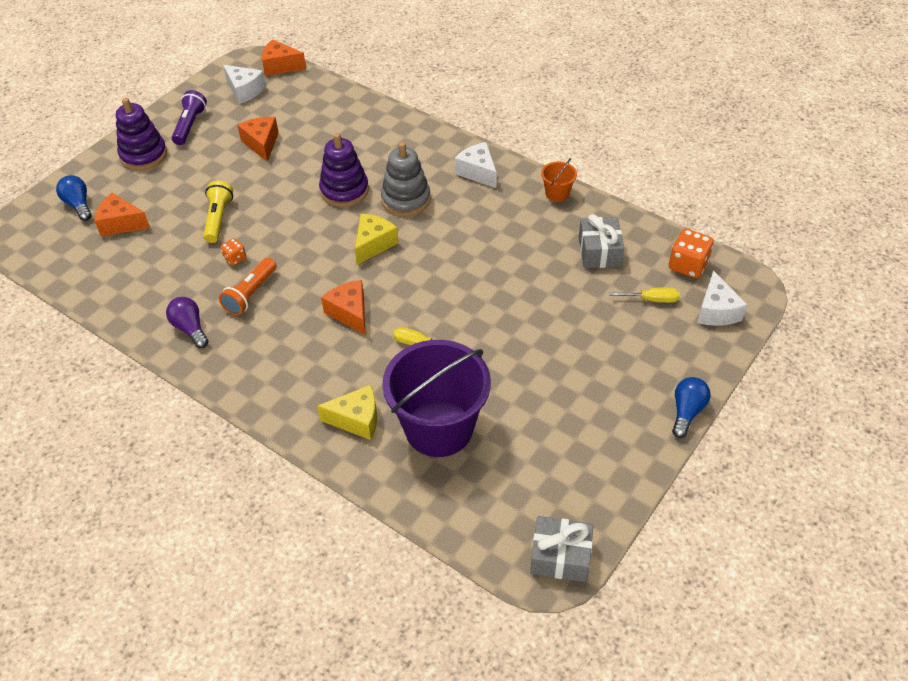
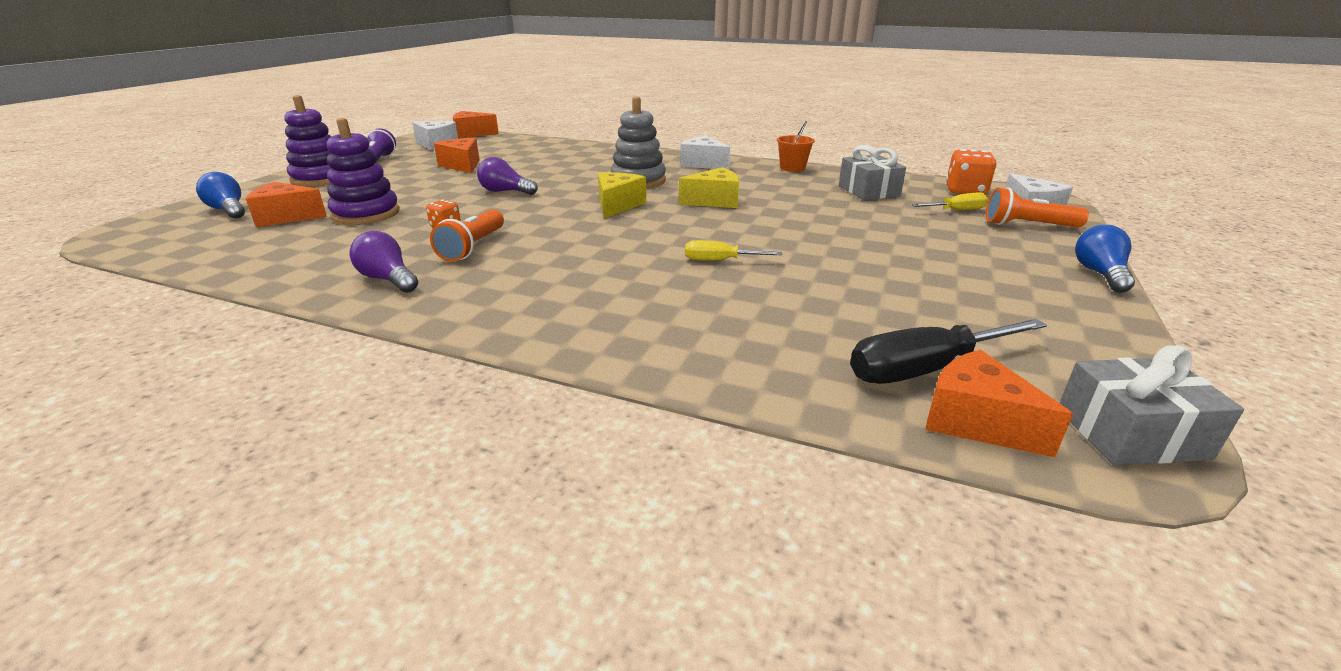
camera: 15 degrees left, 20 degrees down
(218, 218) = (418, 205): yellow flashlight -> none
(289, 204) = (505, 191): none -> purple light bulb
(344, 190) = (566, 181): purple stacking toy -> purple stacking toy (366, 214)
(350, 313) = (614, 248): orange cheese -> orange cheese (976, 422)
(356, 419) = (675, 330): yellow cheese -> yellow cheese (714, 201)
(439, 428) = (803, 323): purple bucket -> none
(486, 485) = (926, 369): none -> black screwdriver
(692, 334) = (1027, 225): none -> orange flashlight

